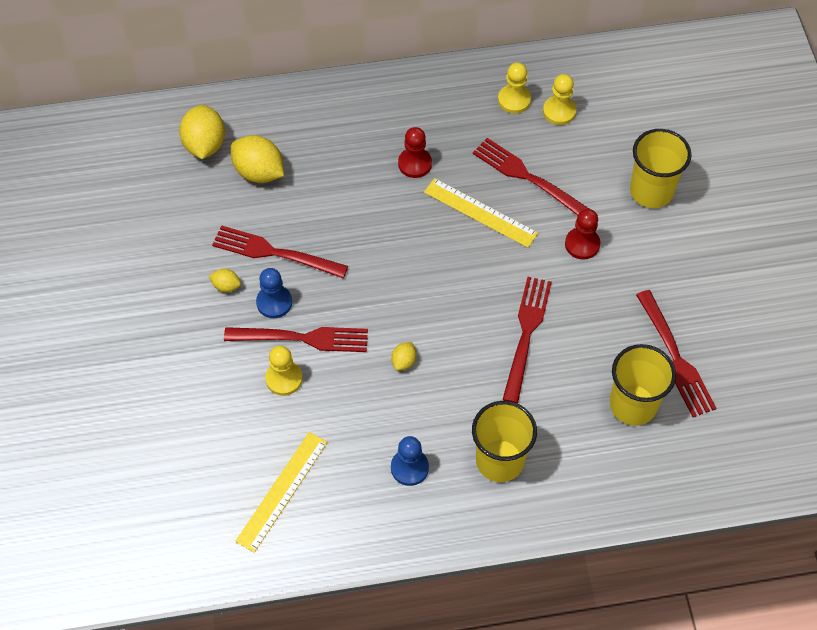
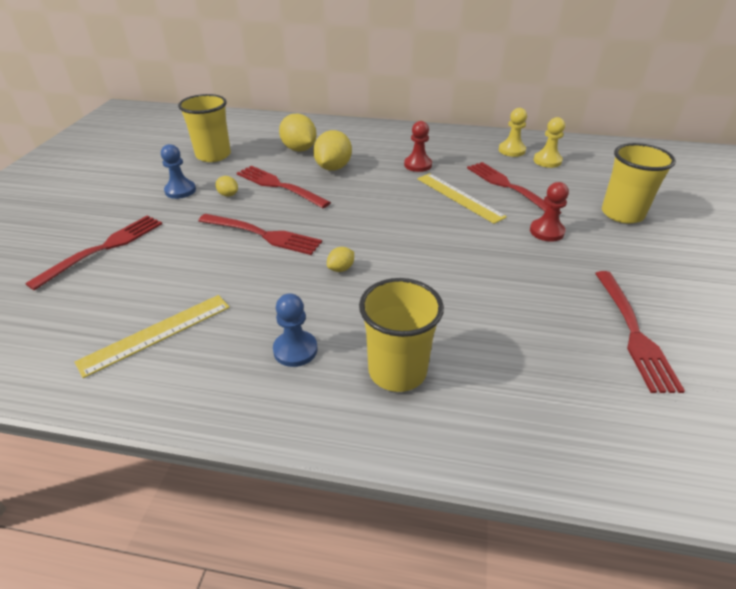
camera: 20 degrees right, 20 degrees down
(205, 145) = (272, 133): yellow lemon -> yellow lemon (333, 168)
(274, 302) = (257, 210): blue pawn -> blue pawn (180, 191)
(284, 379) = (227, 255): yellow pawn -> none
(526, 334) = (470, 277): red fork -> red fork (104, 248)
(633, 405) = (574, 361): yellow cup -> yellow cup (213, 155)

